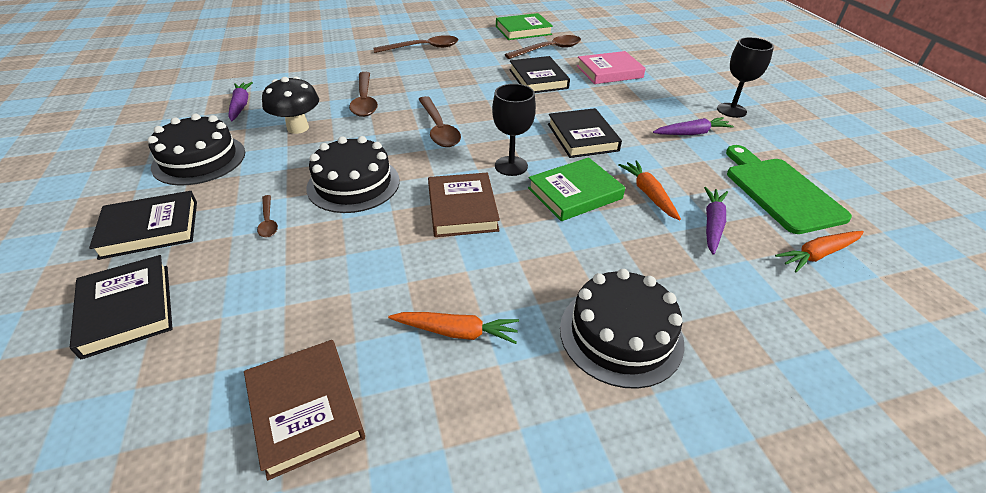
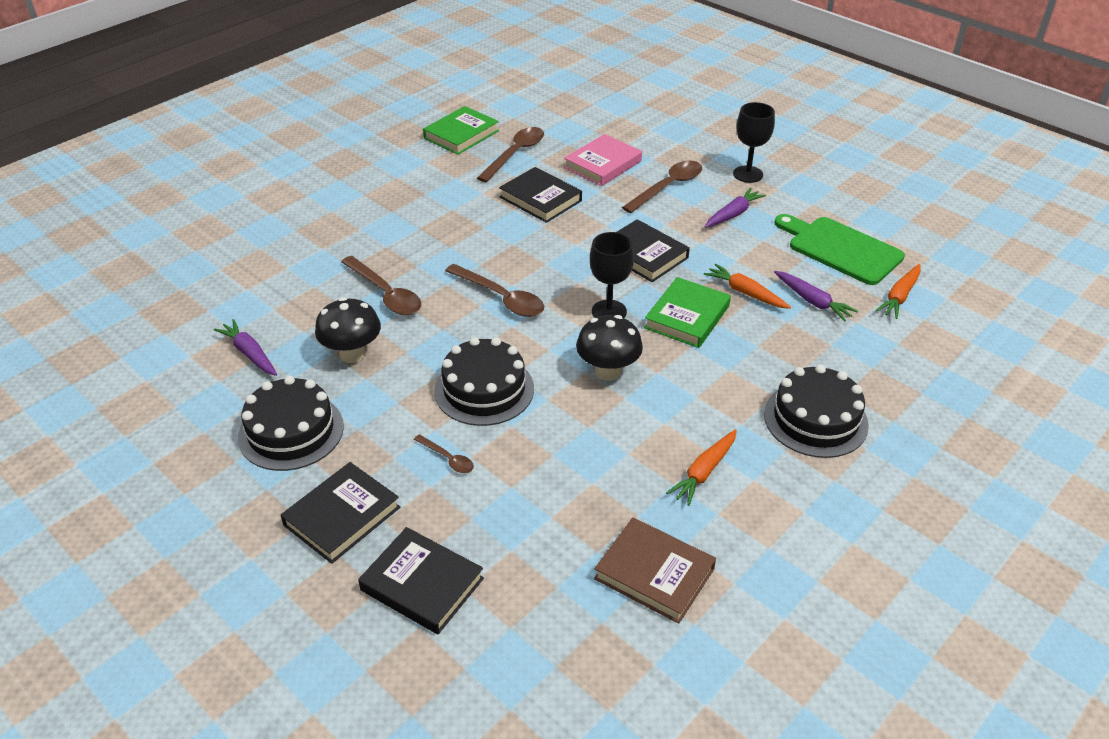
camera: 30 degrees left, 0 degrees up
(423, 48) = (372, 199): brown spoon -> brown spoon (668, 187)
(456, 332) = (704, 472): orange carrot -> orange carrot turned 150 degrees clockwise
(462, 209) = (608, 371): brown book -> black mushroom
(712, 224) = (812, 301): purple carrot -> purple carrot turned 150 degrees clockwise

